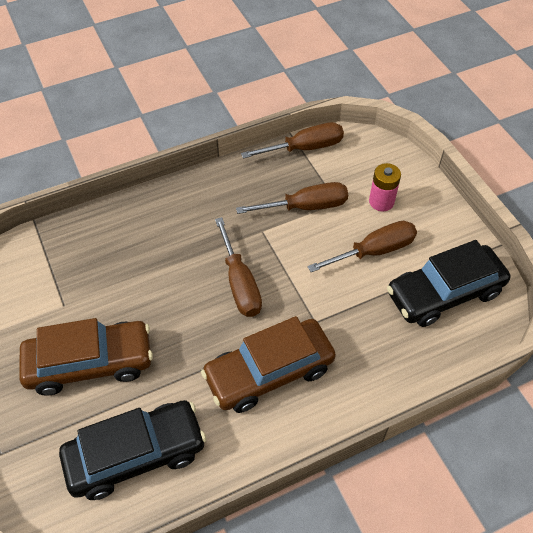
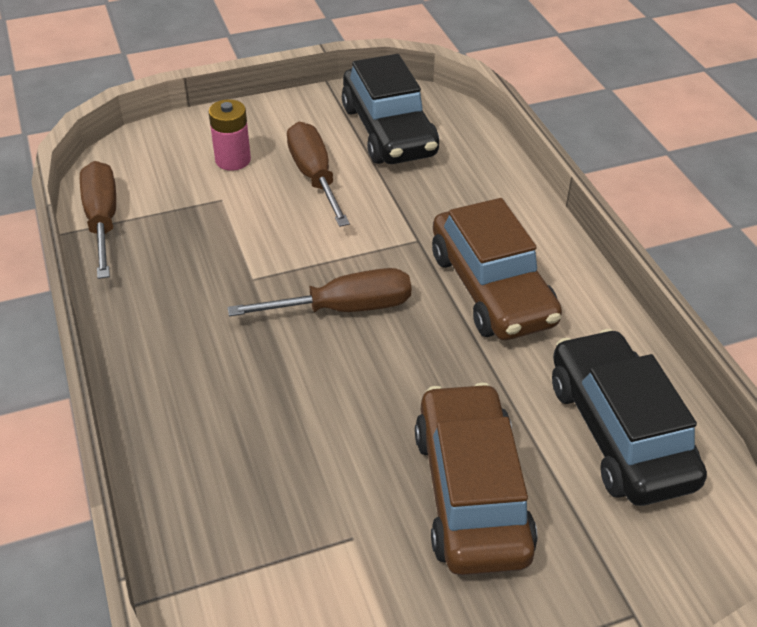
camera: 85 degrees left, 10 degrees down
(305, 207) = (220, 230): brown screwdriver -> none

